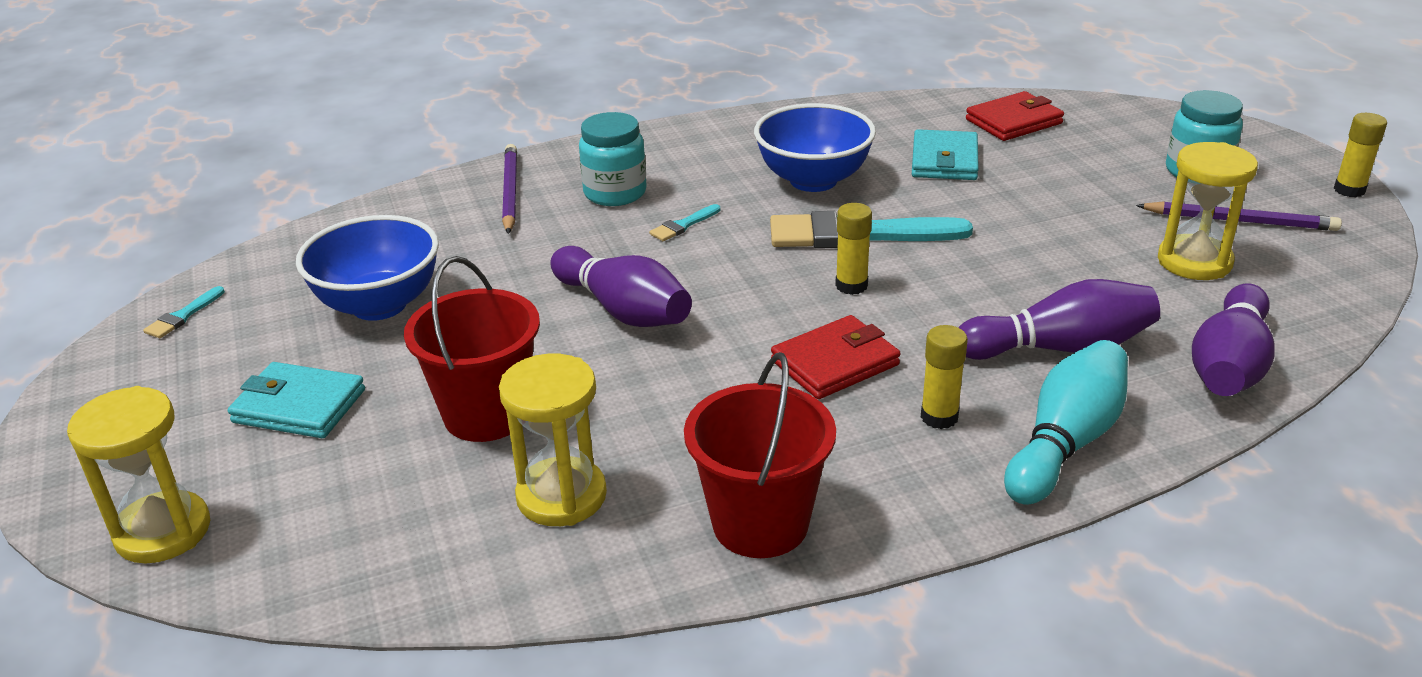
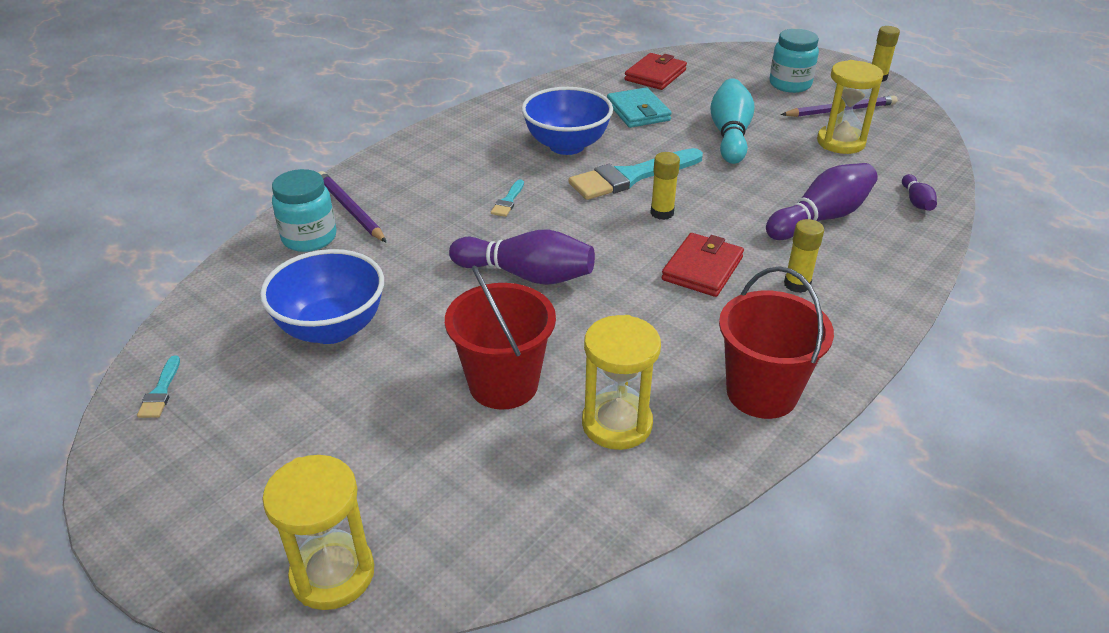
camera: 30 degrees left, 5 degrees up
(299, 406) = (346, 430): turquoise wallet -> none
(615, 193) = (434, 190): turquoise jar -> turquoise jar (309, 238)
(1065, 443) = (879, 277): turquoise bowling pin -> turquoise bowling pin (730, 135)
(1229, 365) = (916, 201): purple bowling pin -> purple bowling pin, size x0.49

